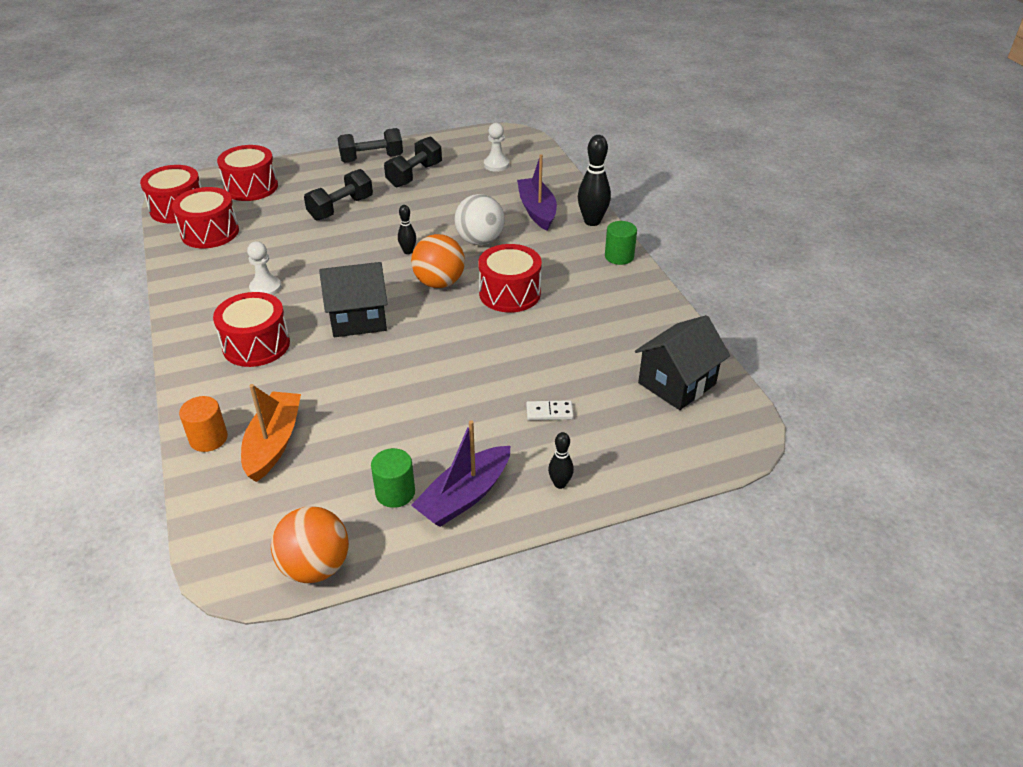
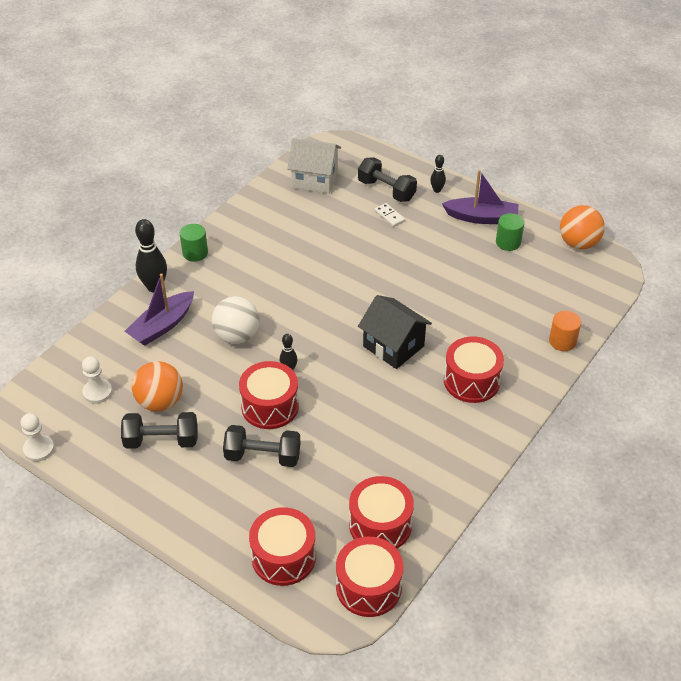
camera: 125 degrees left, 5 degrees up
(265, 288) = (412, 423): white pawn -> white pawn (39, 449)
(273, 443) = (533, 311): orange boat -> none
(372, 159) = (152, 496): black dumbbell -> black dumbbell (386, 190)
(439, 283) = (312, 328): orange ball -> orange ball (160, 402)
(510, 293) = (291, 286): red drum -> red drum (270, 406)
(677, 383) = (314, 179): black house -> white house

